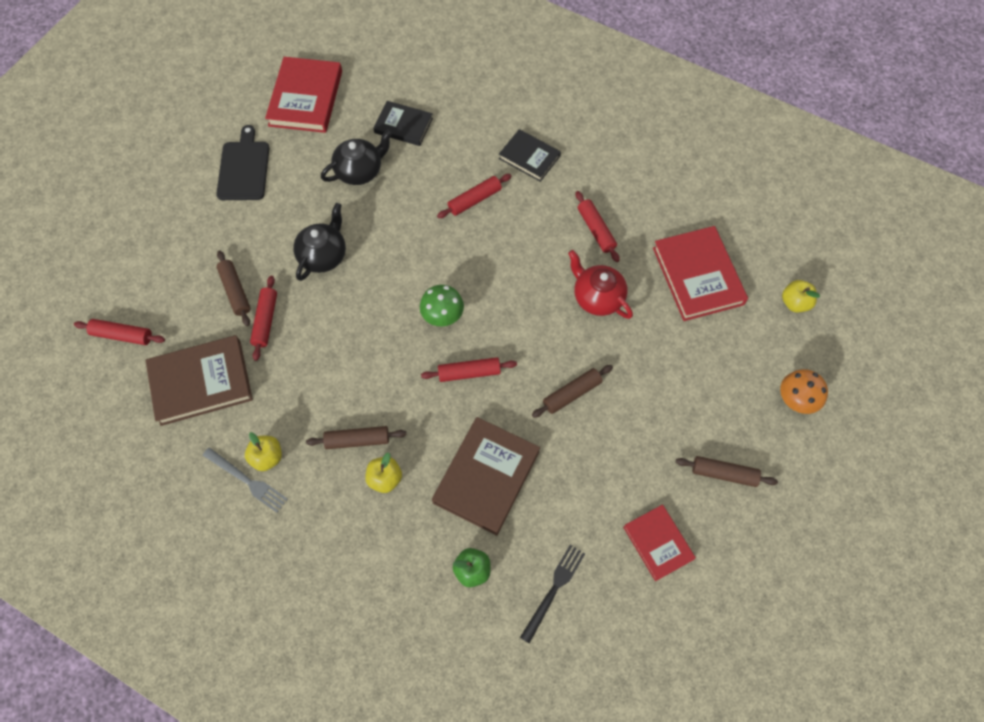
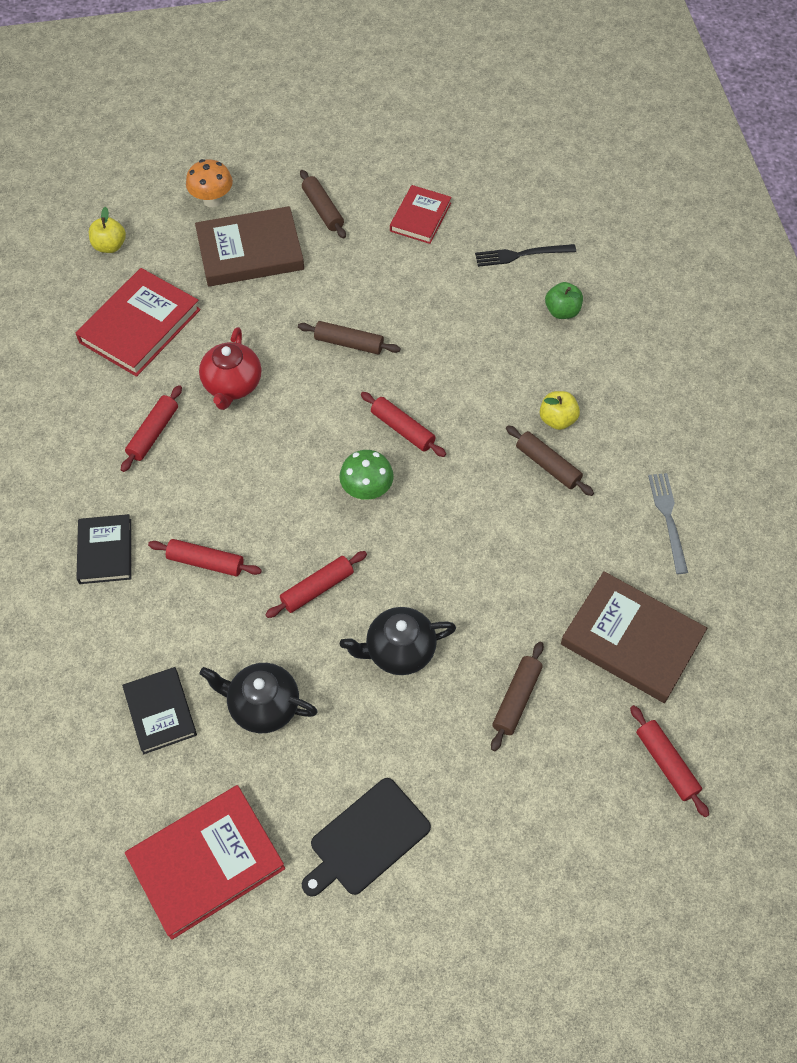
camera: 130 degrees left, 5 degrees down
(265, 321) = (518, 640): red rolling pin -> red rolling pin (317, 588)
(267, 457) = (634, 521): yellow apple -> none
(486, 477) = (482, 352): brown book -> brown book (250, 251)

